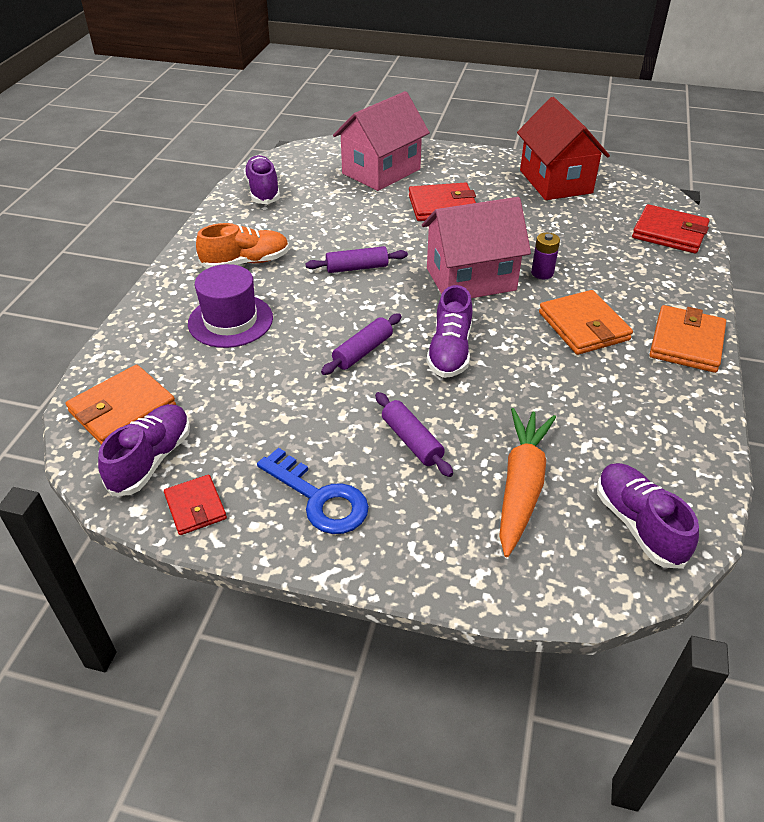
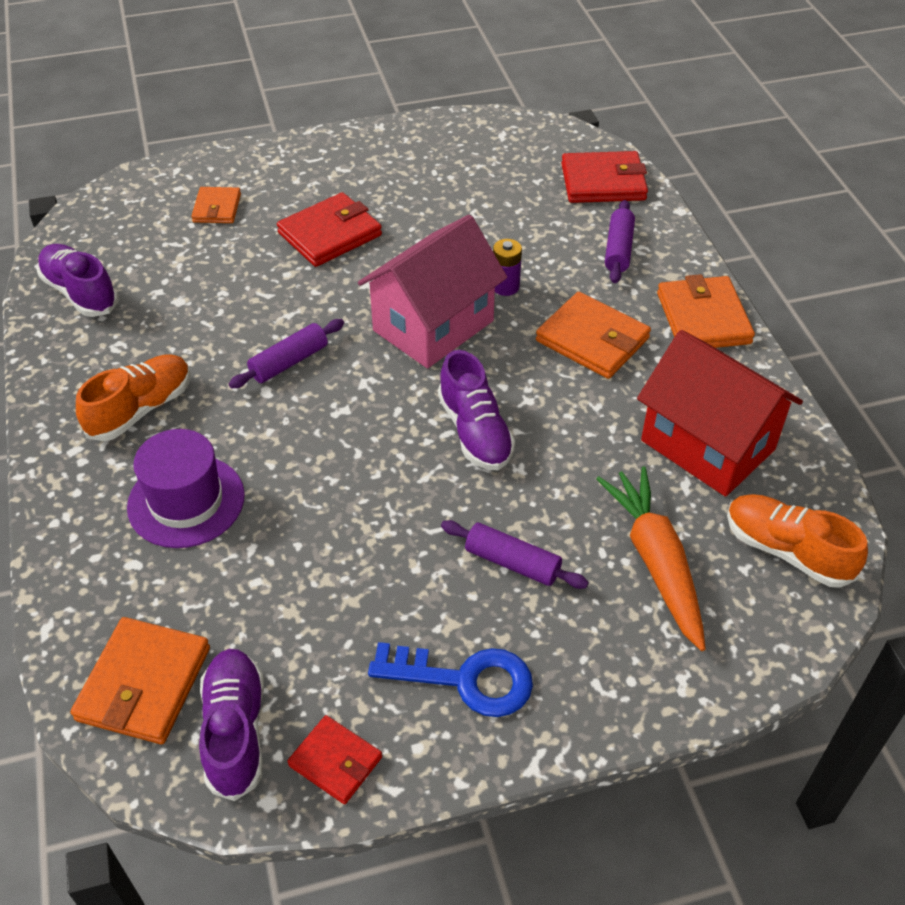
camera: 30 degrees left, 5 degrees up
(362, 351) = (378, 474): purple rolling pin -> purple rolling pin (618, 249)
(381, 171) = (217, 208): pink house -> orange wallet
(555, 181) = (438, 152): red house -> red house (707, 445)
(638, 524) = (787, 551): purple shoe -> orange shoe

